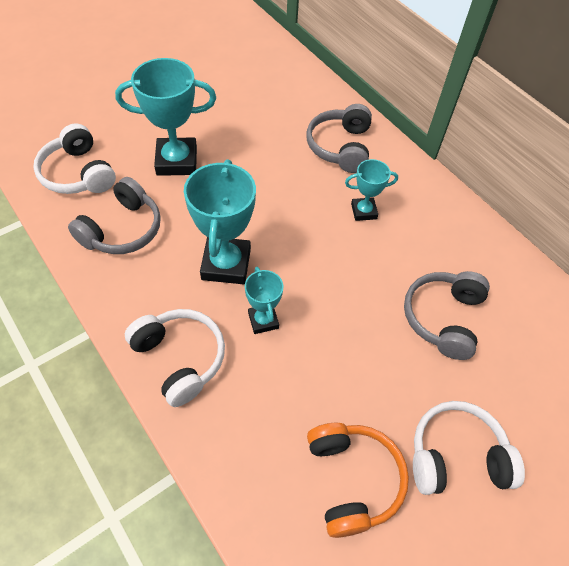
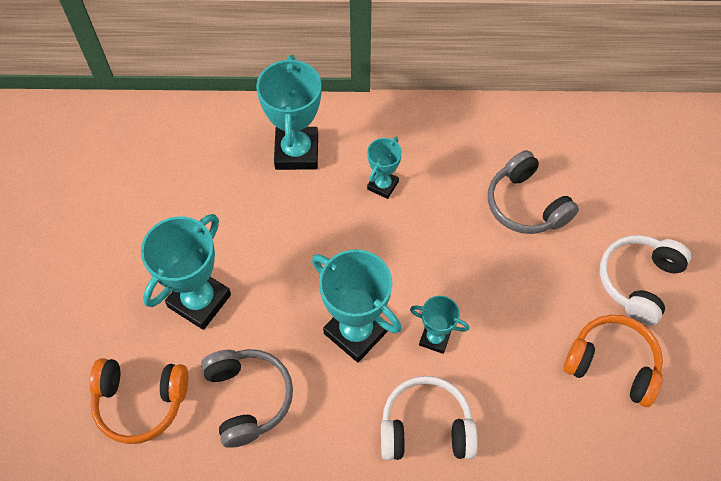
camera: 50 degrees left, 5 degrees up
(78, 173) = (140, 402): white headphones -> orange headphones
(340, 147) = (297, 152): grey headphones -> turquoise trophy

